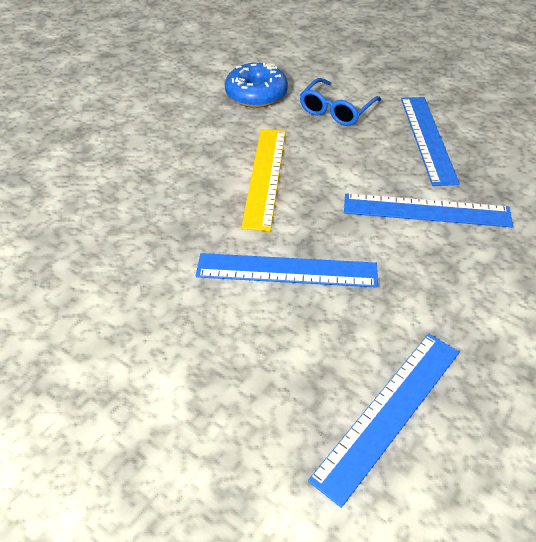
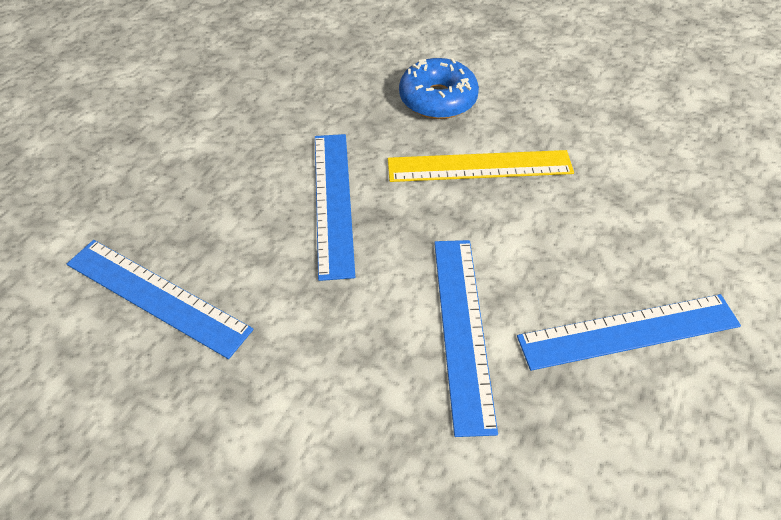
camera: 80 degrees right, 5 degrees up
(256, 94) = (641, 137): blue donut -> blue donut (437, 99)
(336, 110) = (648, 220): blue glasses -> none

